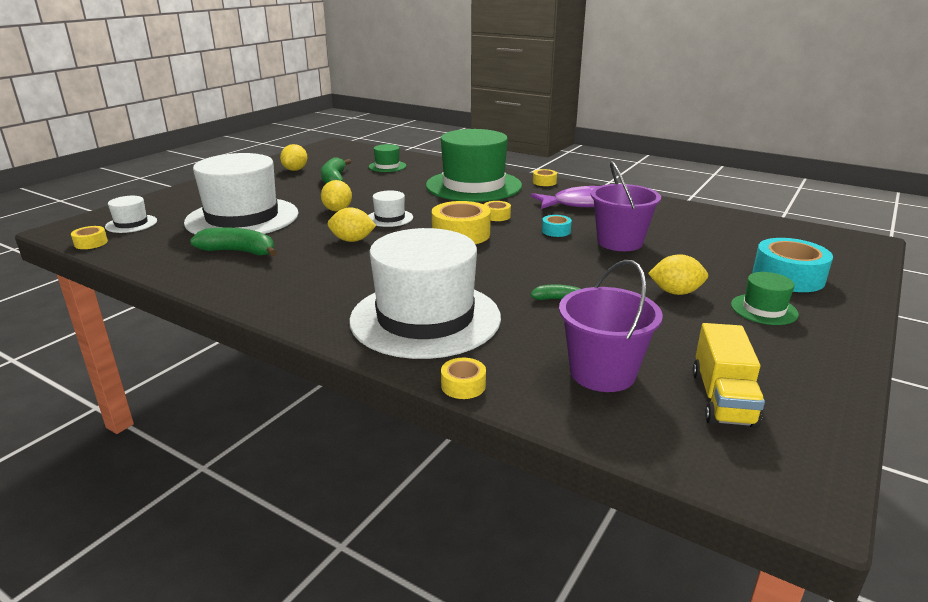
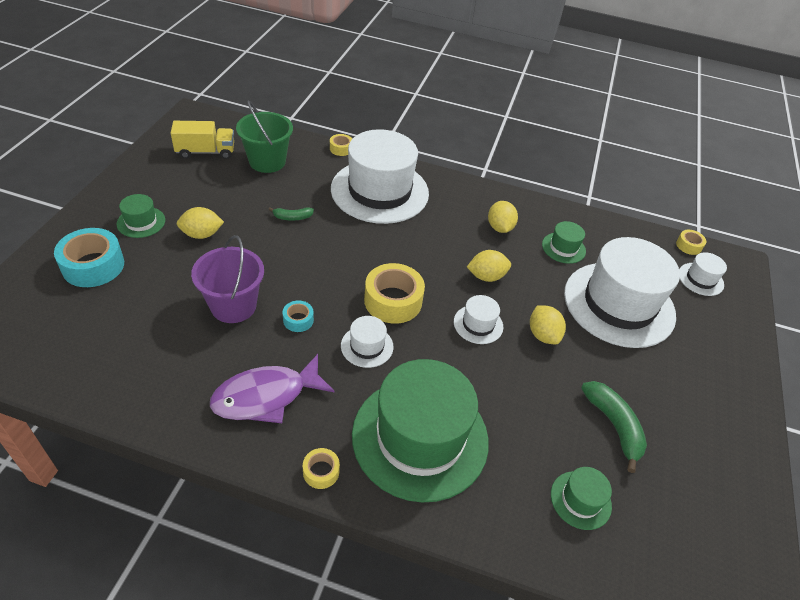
camera: 160 degrees right, 20 degrees up
(239, 252) = (563, 248): green banana -> green hat
(295, 170) = (695, 456): yellow lemon -> yellow lemon (499, 227)
(496, 216) = (367, 346): yellow tape -> white hat
(602, 373) = (267, 161): purple bucket -> green bucket
(722, 399) = (205, 152): yellow truck -> yellow truck turned 90 degrees clockwise

